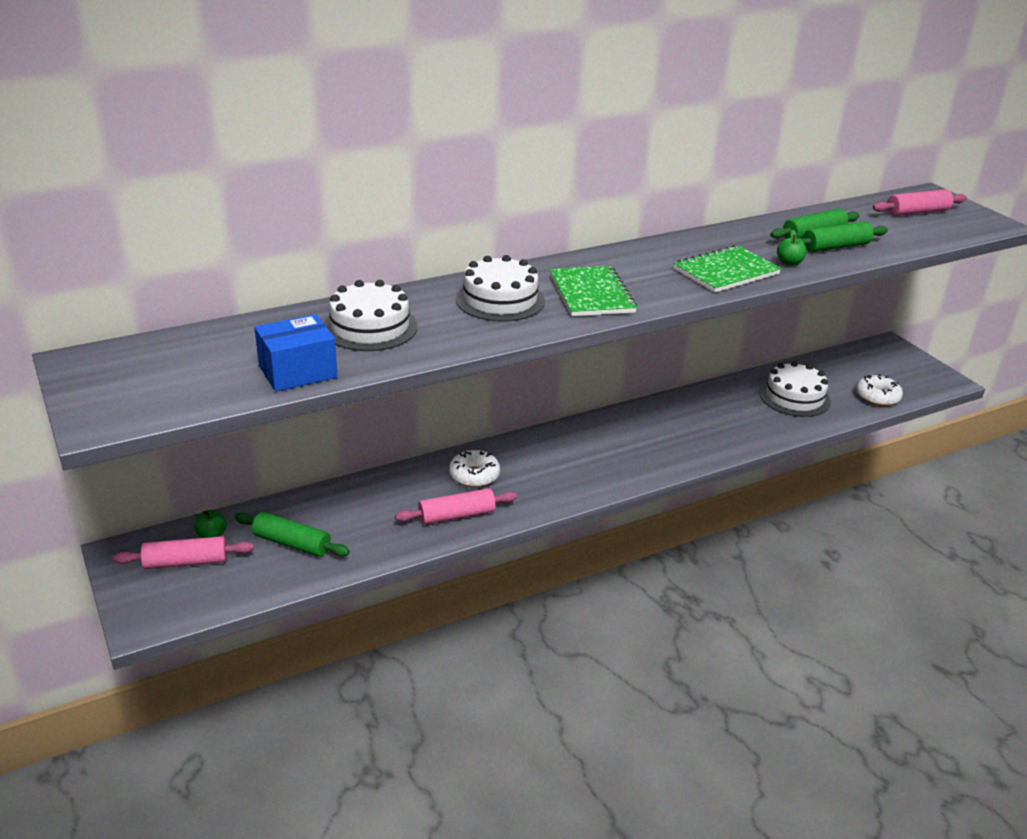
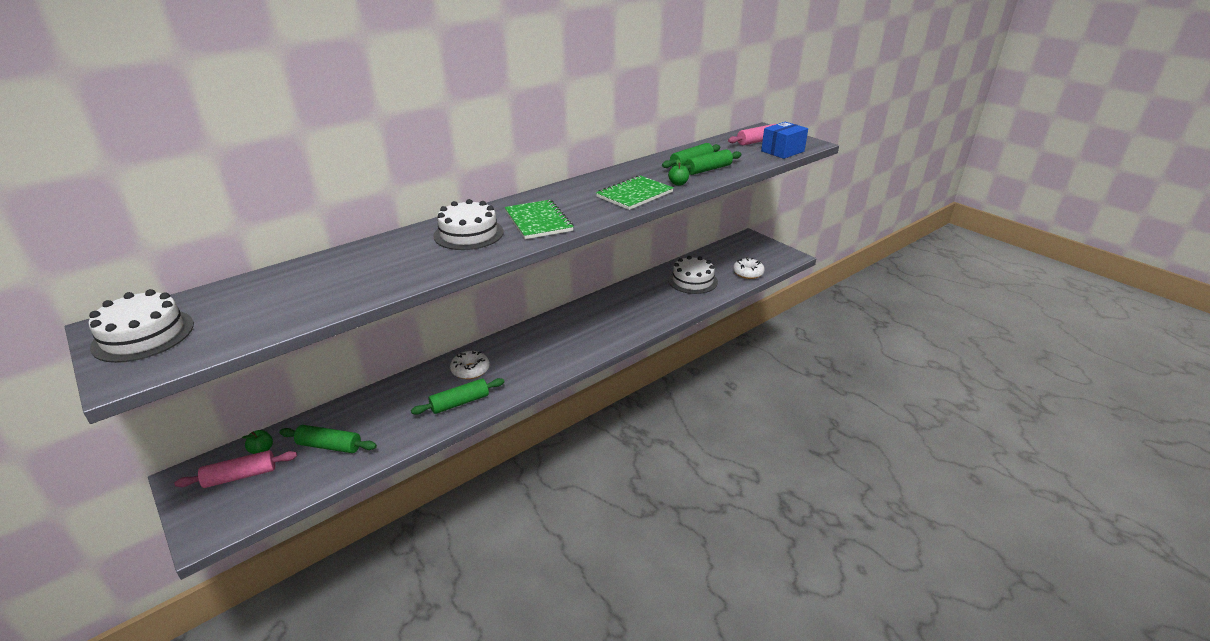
camera: 10 degrees left, 0 degrees up
(298, 372) = (305, 309): blue box -> blue box (782, 151)
(370, 327) = (365, 267): white cake -> white cake (143, 335)
(456, 515) = (460, 402): pink rolling pin -> green rolling pin

